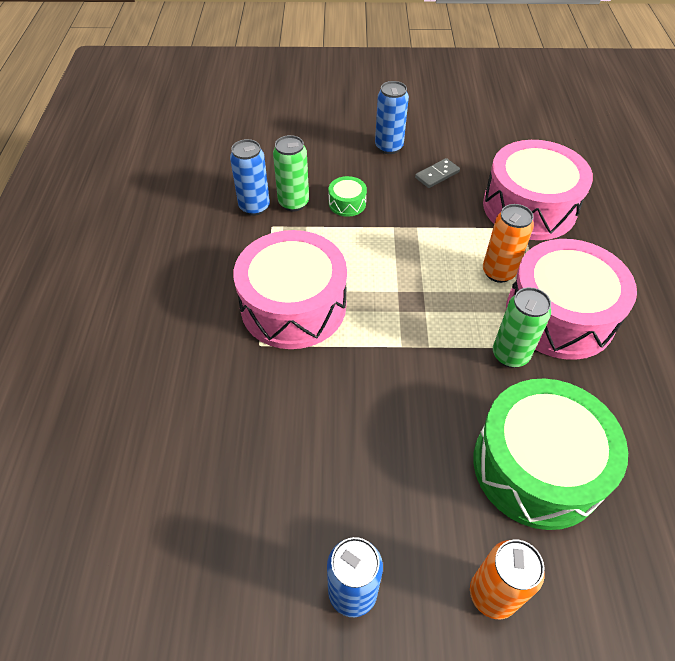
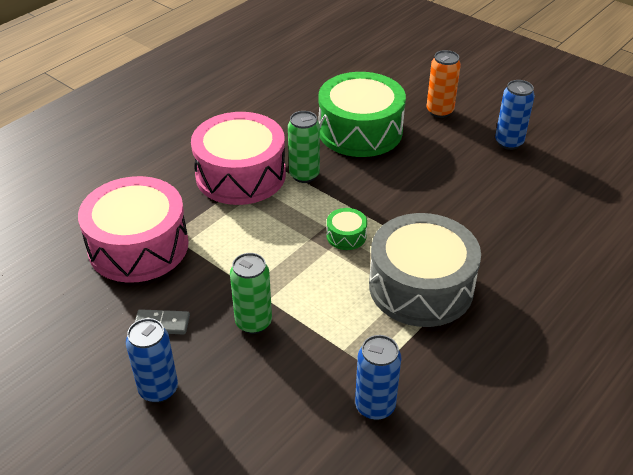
camera: 140 degrees left, 10 degrees down
(293, 203) = (331, 384): green can -> green can (253, 322)
(293, 305) = (421, 286): pink drum -> grey drum
(347, 203) = (280, 349): green drum -> green drum (346, 236)
(498, 272) = (238, 219): orange can -> none

